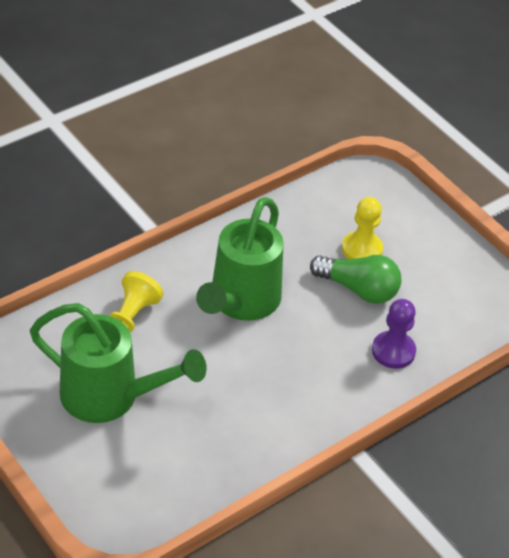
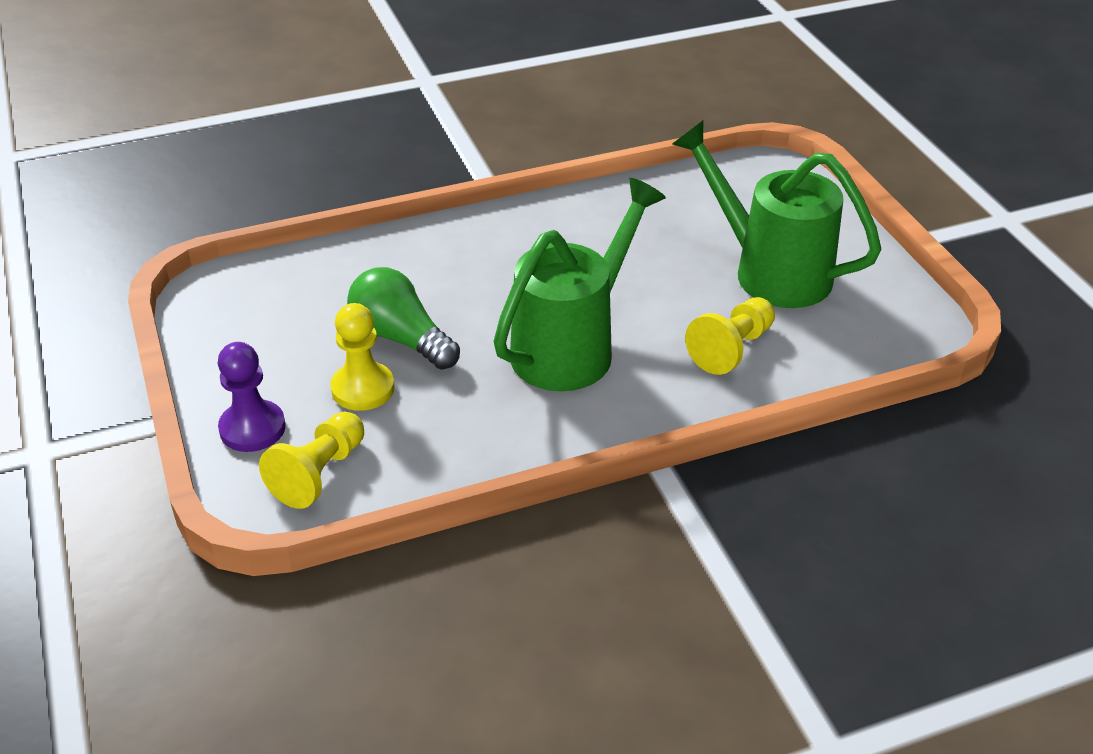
camera: 160 degrees left, 5 degrees down
(355, 194) = (319, 473): none -> yellow pawn
(393, 351) = (401, 265): purple pawn -> purple pawn (252, 428)

